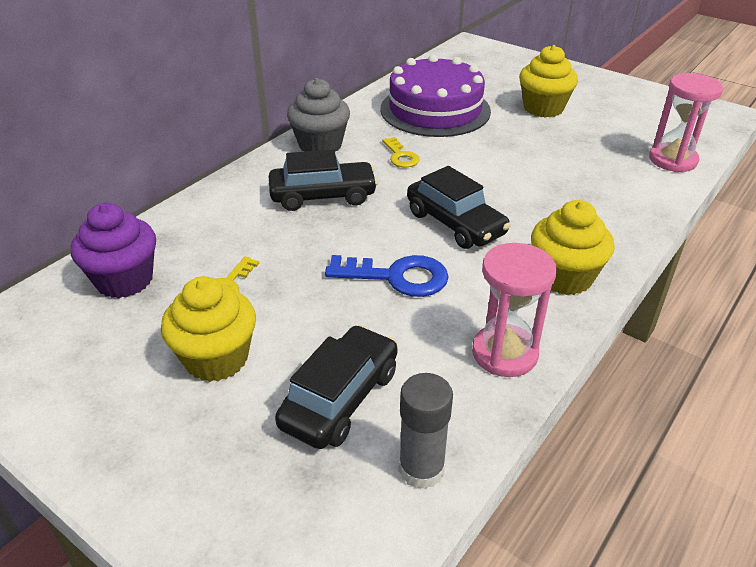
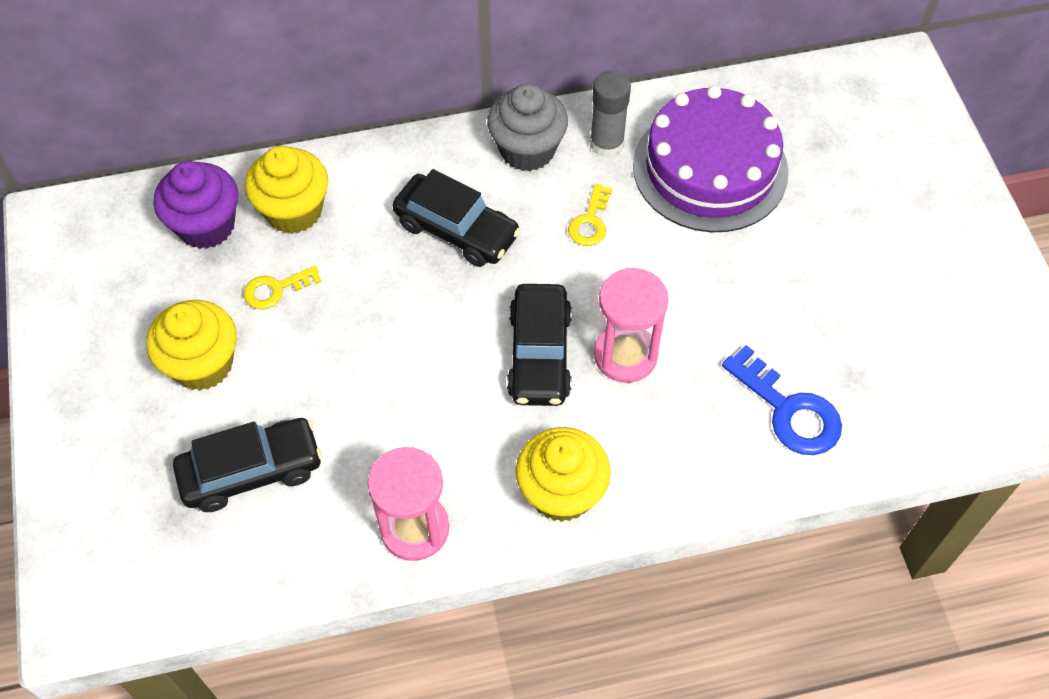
camera: 40 degrees right, 20 degrees up
(397, 277) = (418, 381): blue key -> blue key (789, 410)
(421, 469) = (245, 576): grey glue stick -> grey glue stick (606, 144)
(543, 108) = (842, 247): yellow cupcake -> yellow cupcake (294, 211)
(672, 160) = (885, 431): pink hourglass -> pink hourglass (625, 355)

